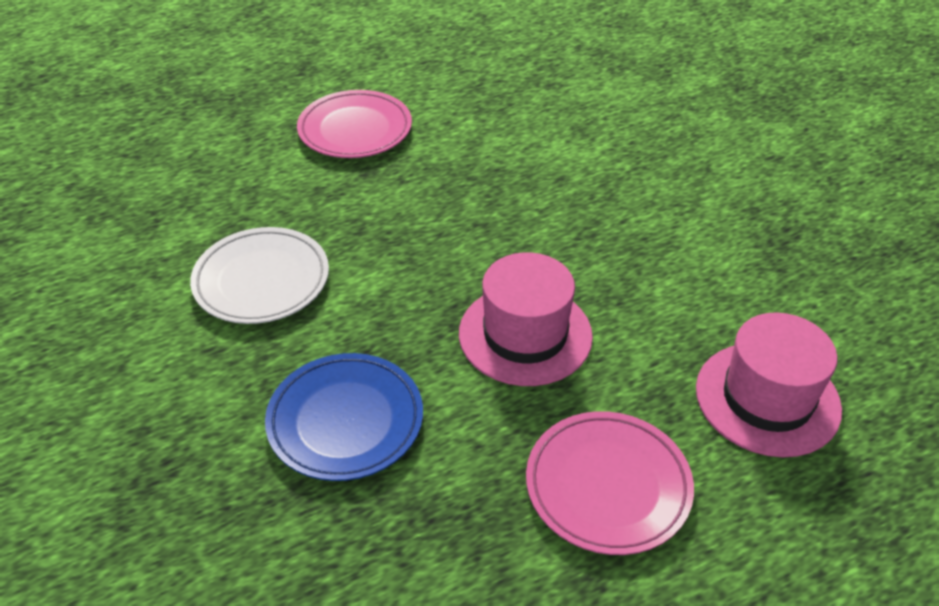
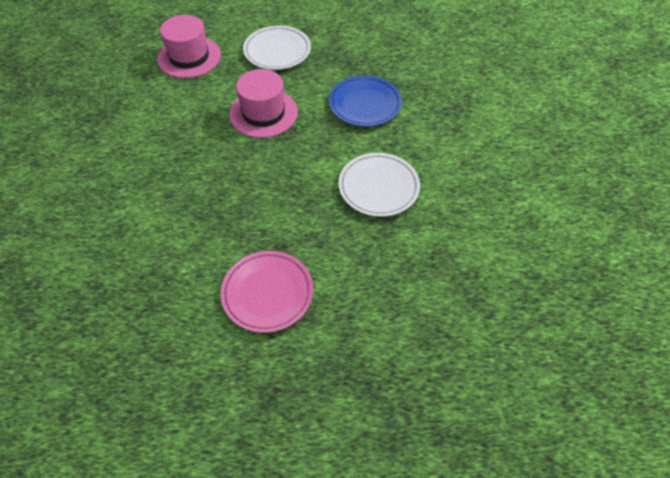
camera: 155 degrees left, 10 degrees up
(608, 486) = (277, 51): pink plate -> white plate

